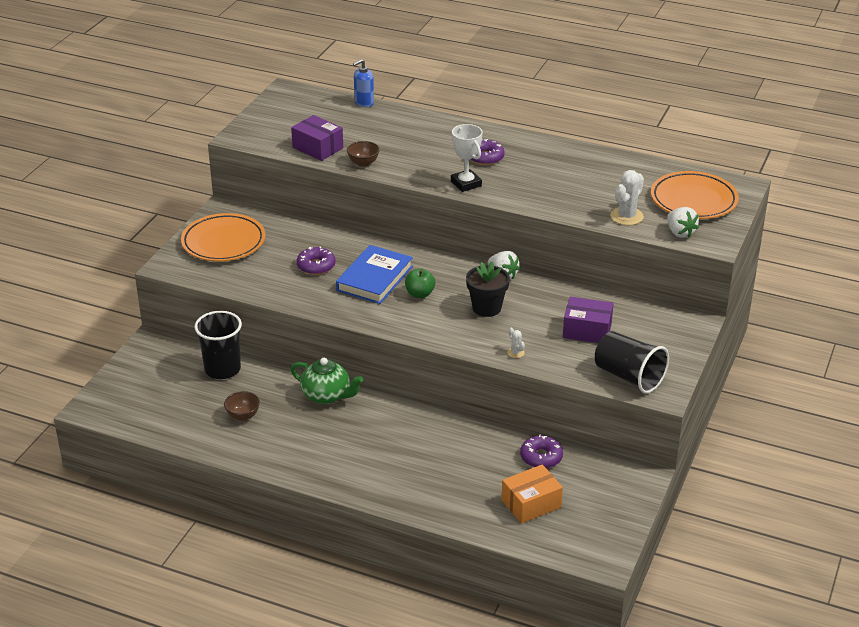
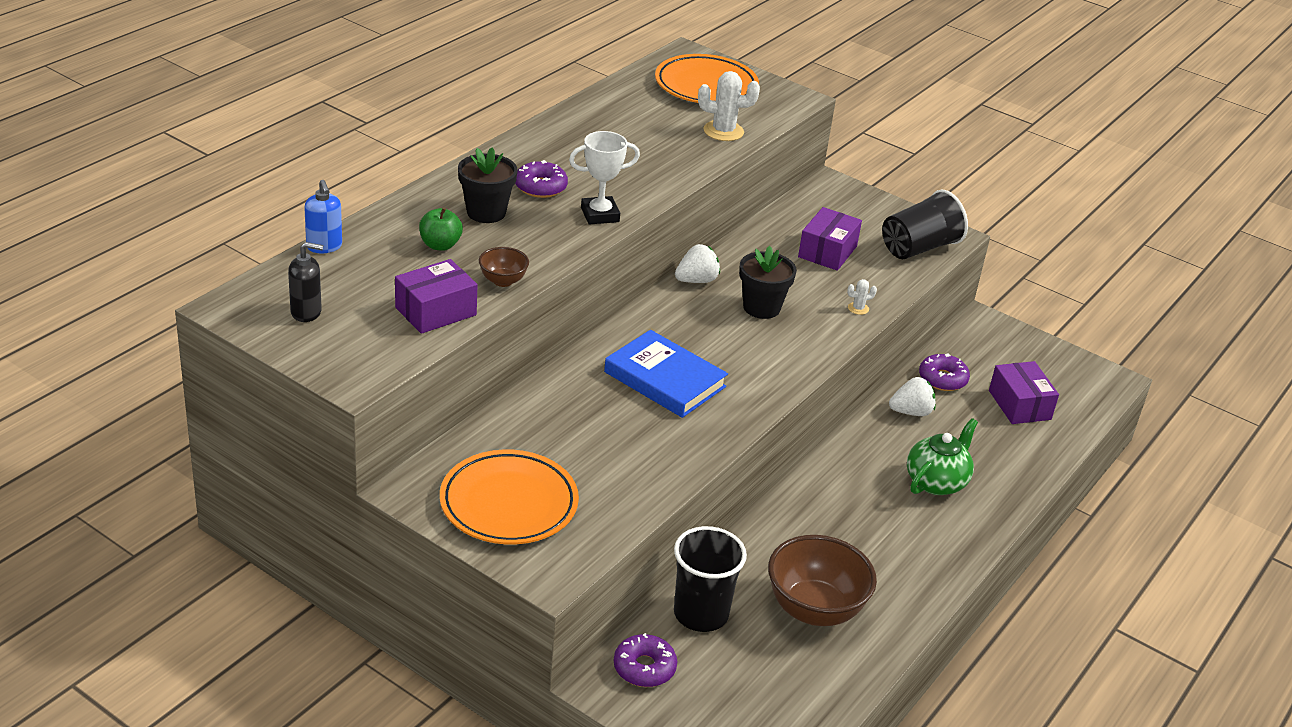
camera: 80 degrees left, 0 degrees up
(243, 416) = (814, 610): brown bowl -> brown bowl, size x2.06
(294, 111) = (306, 312): none -> black soap dispenser
(316, 266) = (613, 424): purple donut -> purple donut (644, 668)
(327, 396) = (789, 521): green teapot -> green teapot (936, 482)
(420, 294) = (714, 350): green apple -> green apple (440, 245)
(439, 144) = (486, 212): none -> black flower pot
(531, 504) = (1019, 405): orange box -> purple box
(626, 216) = (723, 131): white cactus -> white cactus turned 45 degrees counterclockwise
(680, 233) = (769, 110): white strawberry -> white strawberry (911, 412)

